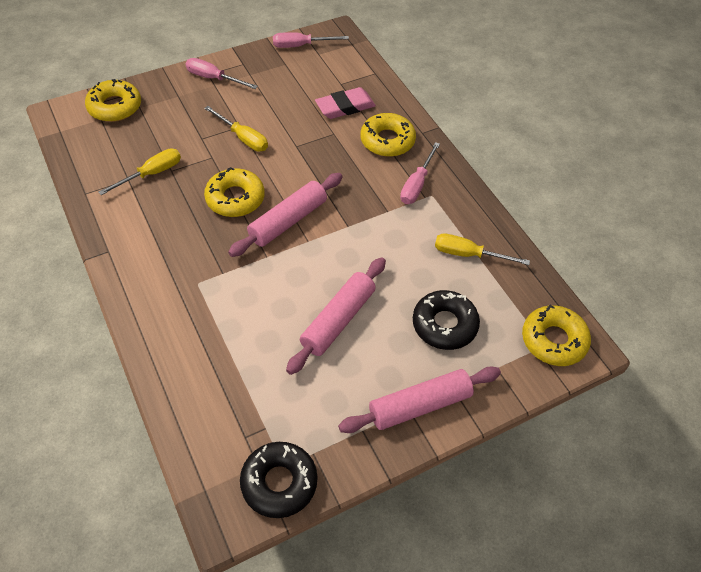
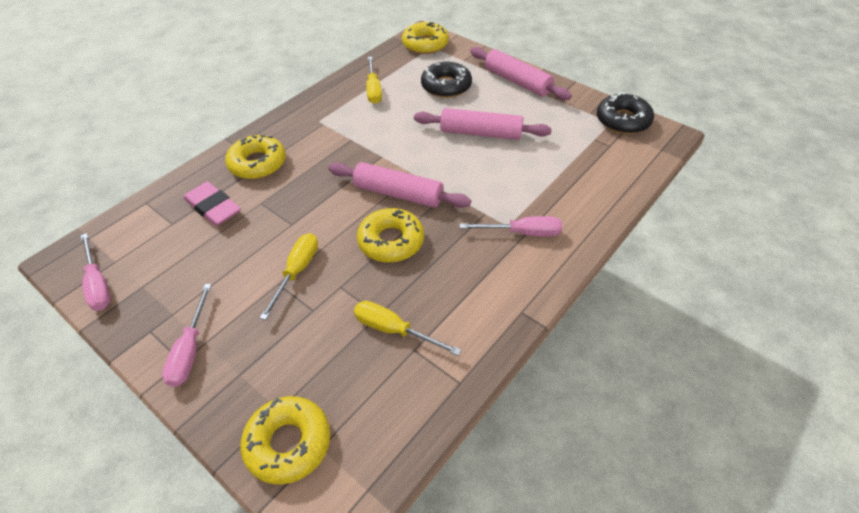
camera: 110 degrees left, 5 degrees down
(417, 184) = (310, 131): pink screwdriver -> pink screwdriver (522, 233)

